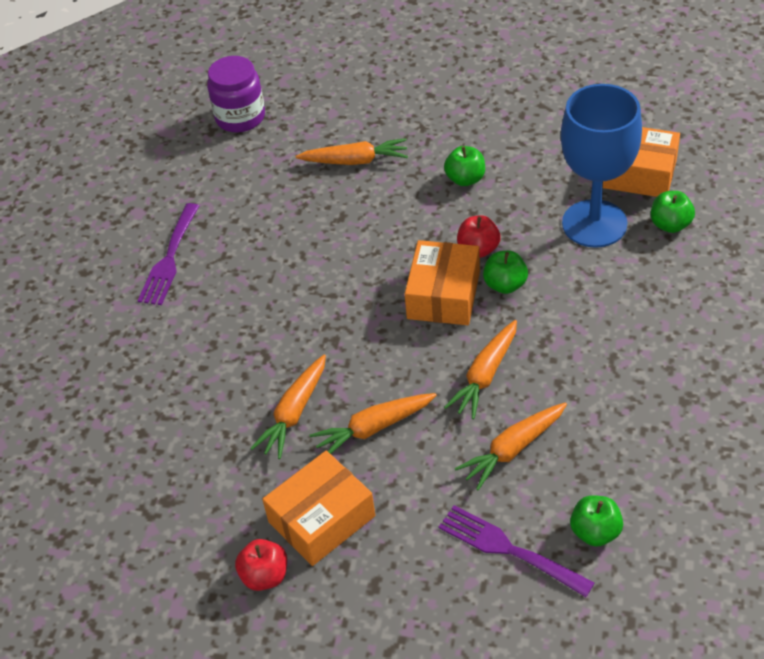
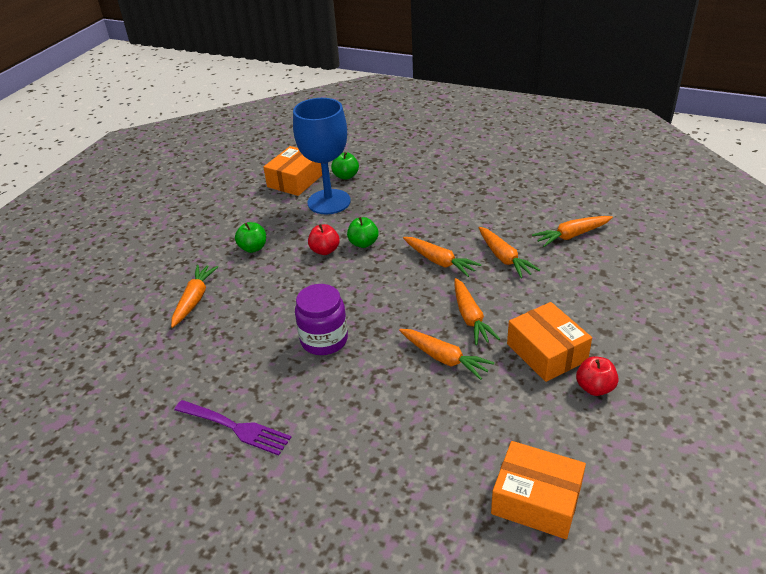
camera: 80 degrees left, 10 degrees down
(240, 117) = (85, 365): purple jar -> purple jar (324, 340)
(443, 295) = (359, 271): orange box -> orange box (536, 500)
(509, 549) = (581, 269): purple fork -> none
(595, 532) = (572, 235): green apple -> orange carrot

